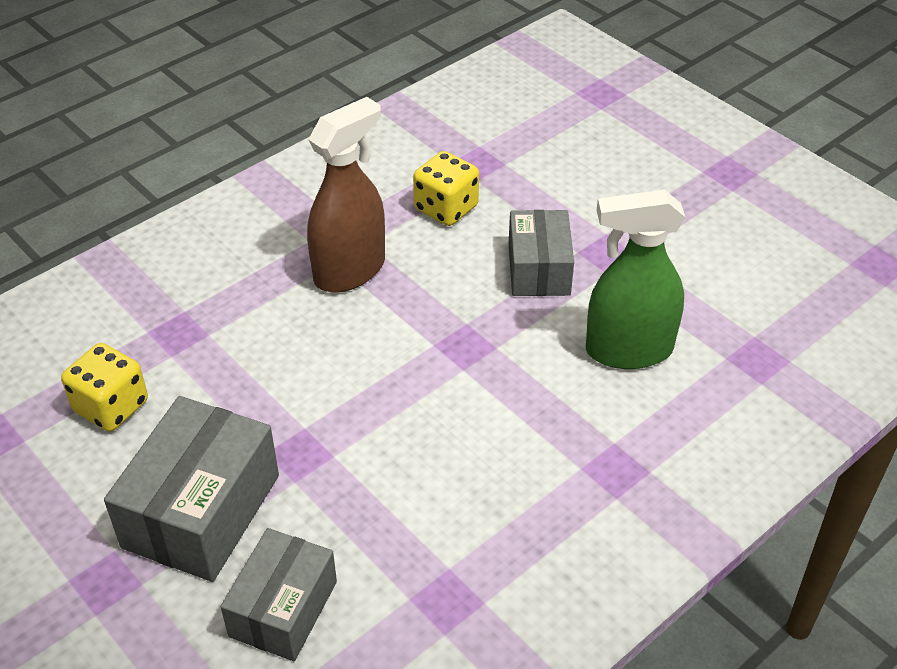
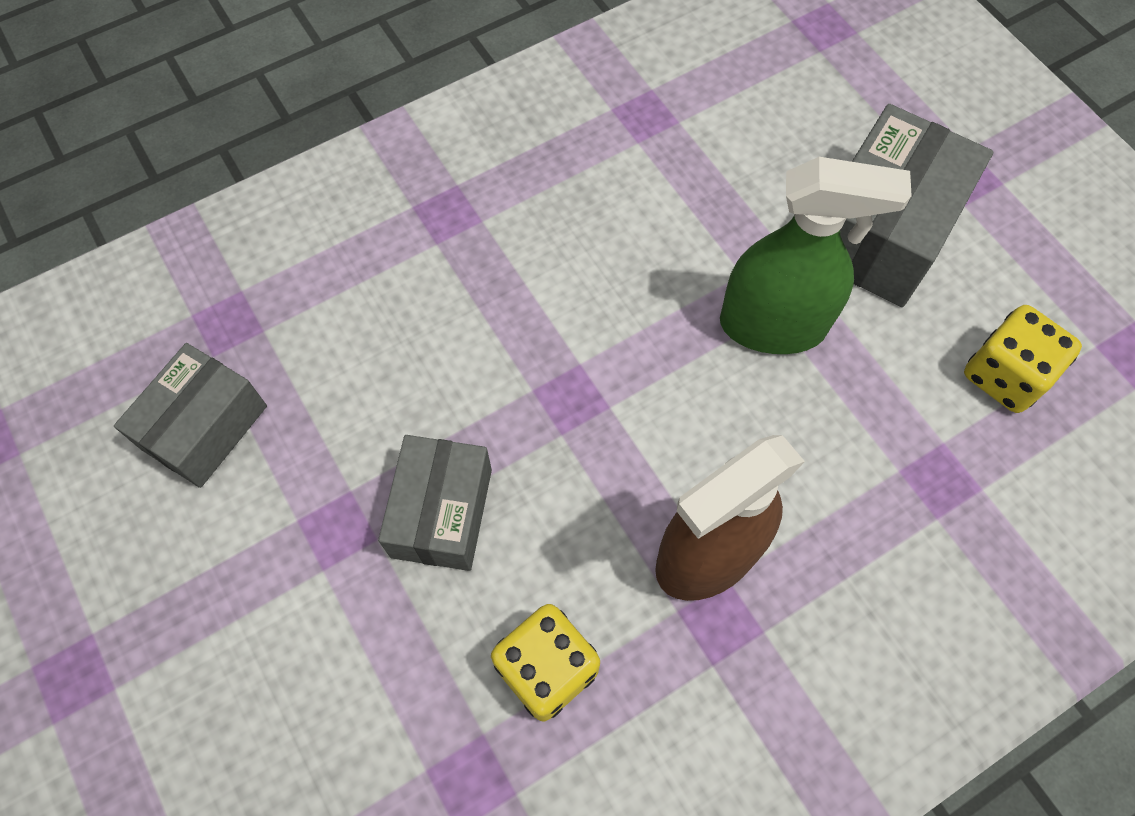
camera: 170 degrees left, 20 degrees up
(283, 609) = (795, 127): grey box -> grey box (205, 427)
(628, 350) = (374, 358): green spray bottle -> green spray bottle (773, 325)

